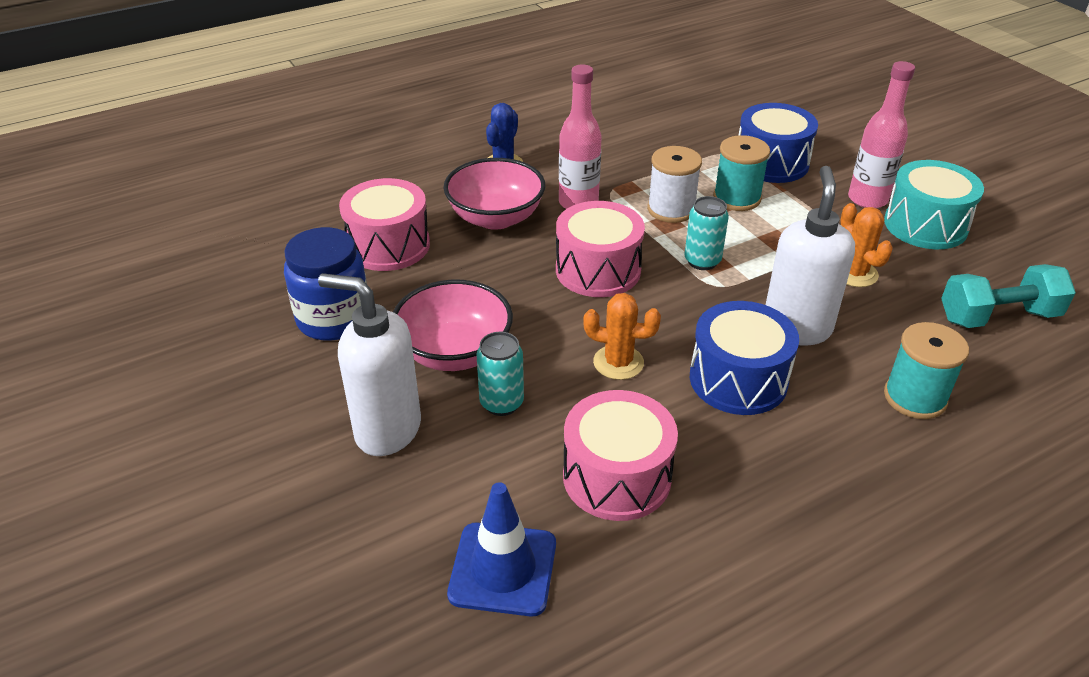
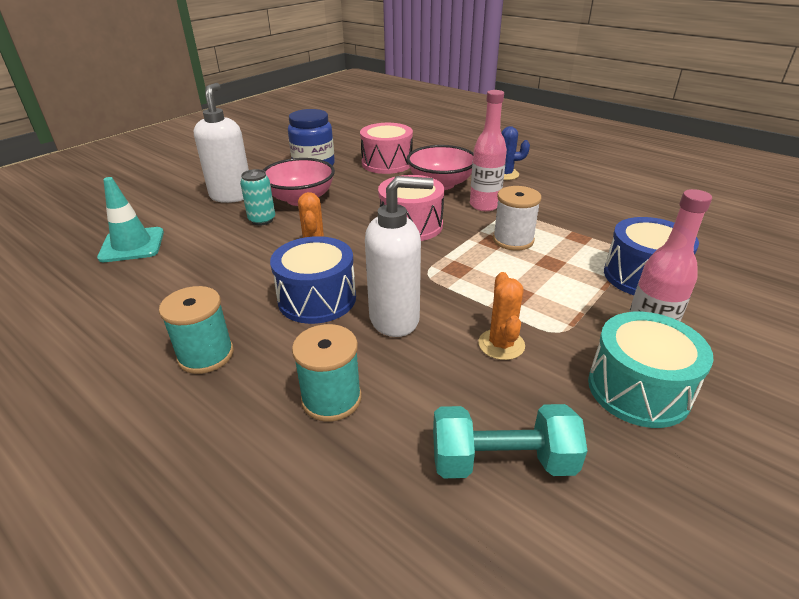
camera: 70 degrees right, 5 degrees down
(503, 569) = (132, 245): blue traffic cone -> turquoise traffic cone
(617, 477) = (206, 266): pink drum -> none
(702, 261) = (454, 263): turquoise can -> none
(737, 198) = (561, 266): turquoise spool -> turquoise spool (206, 355)
(854, 273) = (501, 344): orange cactus -> orange cactus turned 45 degrees counterclockwise
(998, 316) = (502, 461): turquoise dumbbell -> turquoise dumbbell turned 60 degrees counterclockwise

